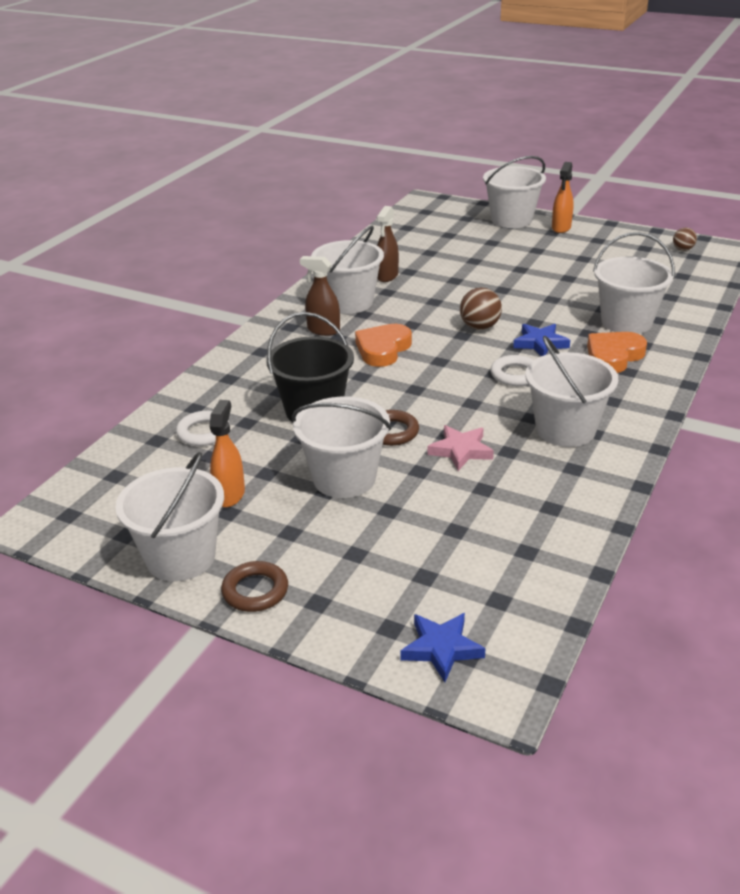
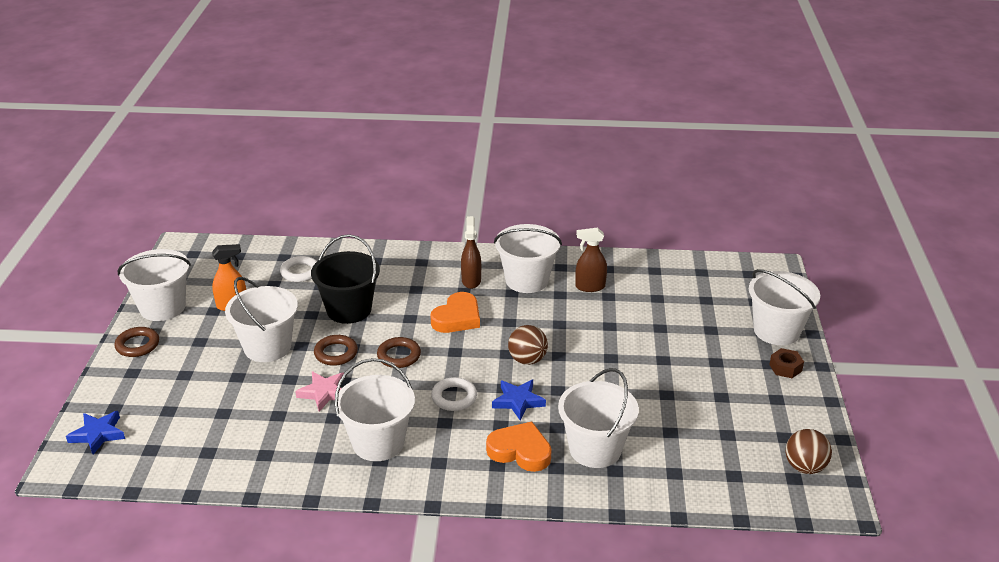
camera: 65 degrees right, 0 degrees up
(383, 349) = (457, 318): orange heart -> orange heart turned 120 degrees clockwise
(424, 393) = (399, 356): none -> brown ring
(561, 228) = (785, 368): orange spray bottle -> brown nut
(683, 249) = (804, 467): brown ball -> brown ball, size x1.61

